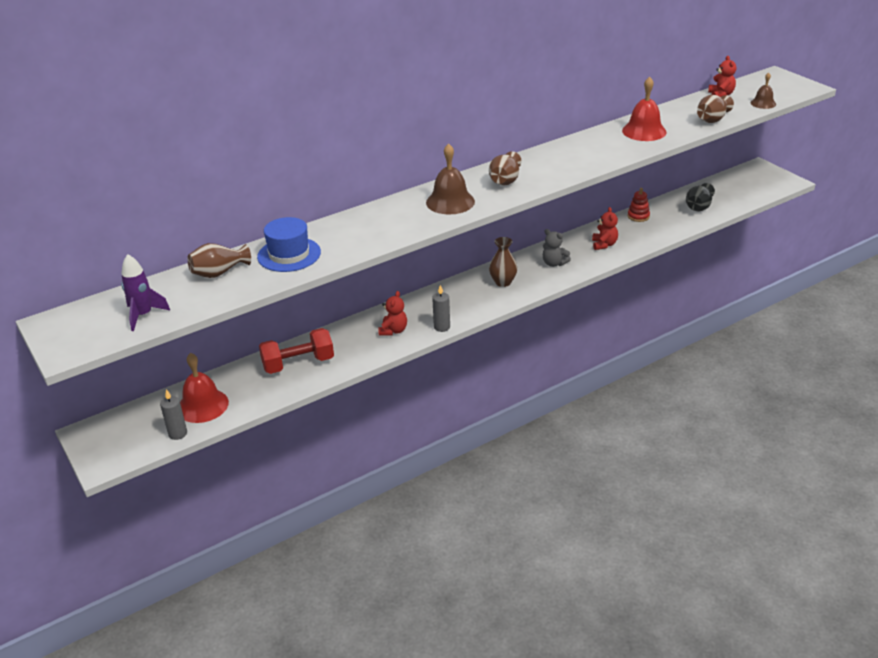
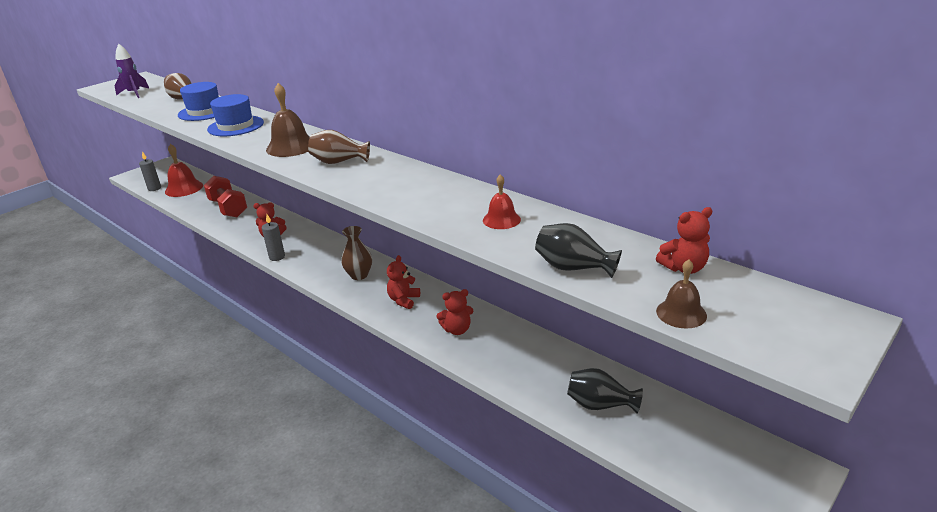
camera: 75 degrees right, 5 degrees down
(362, 232) = (236, 126): none -> blue hat
(554, 263) = (403, 300): grey teddy bear -> red teddy bear
(638, 216) = (542, 349): red stacking toy -> none
(644, 131) = (501, 219): red bell -> red bell, size x0.59
(712, 120) = (573, 268): brown vase -> black vase

